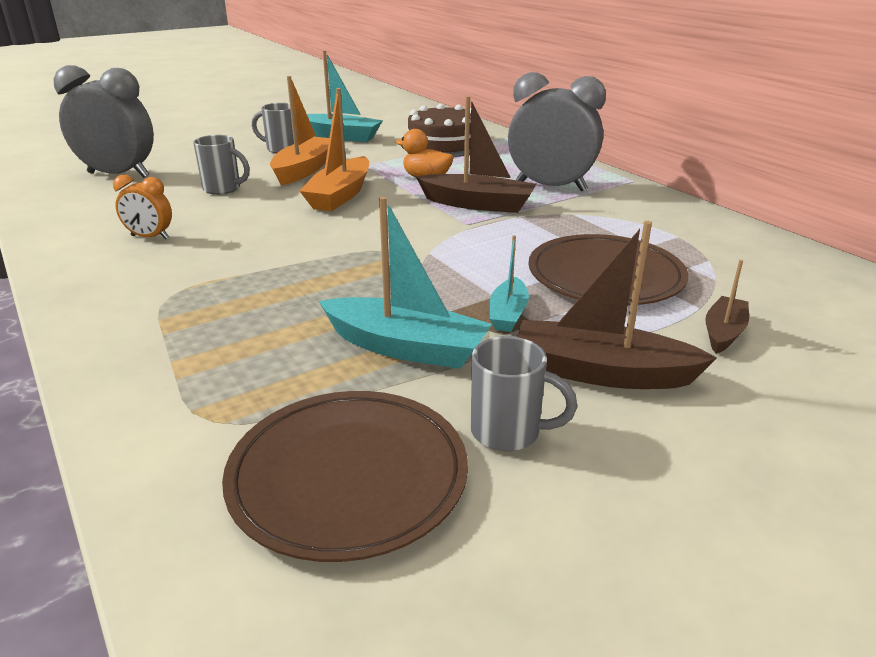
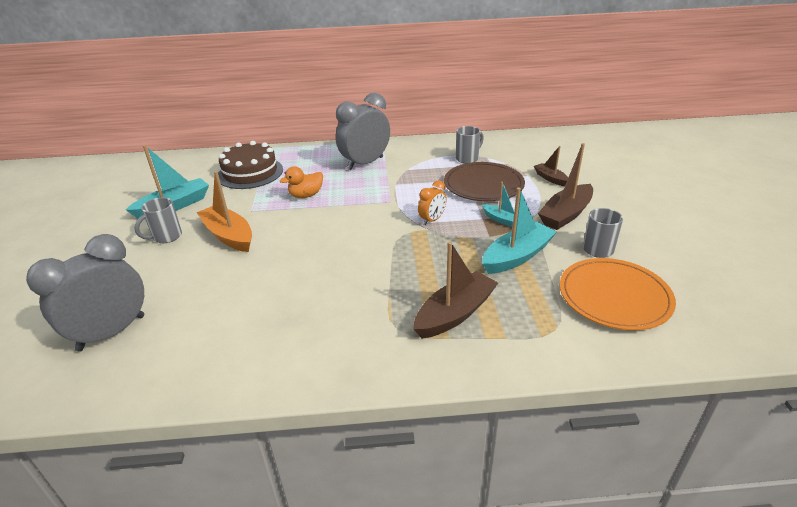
camera: 60 degrees left, 5 degrees up
(150, 237) = (287, 328): orange clock -> orange clock (432, 220)
(223, 189) = (224, 279): grey mug -> grey mug (467, 158)
(340, 195) = (298, 232): orange boat -> none
(348, 476) = (614, 296): brown plate -> orange plate
(478, 204) = (366, 190): brown boat -> brown boat (455, 313)

